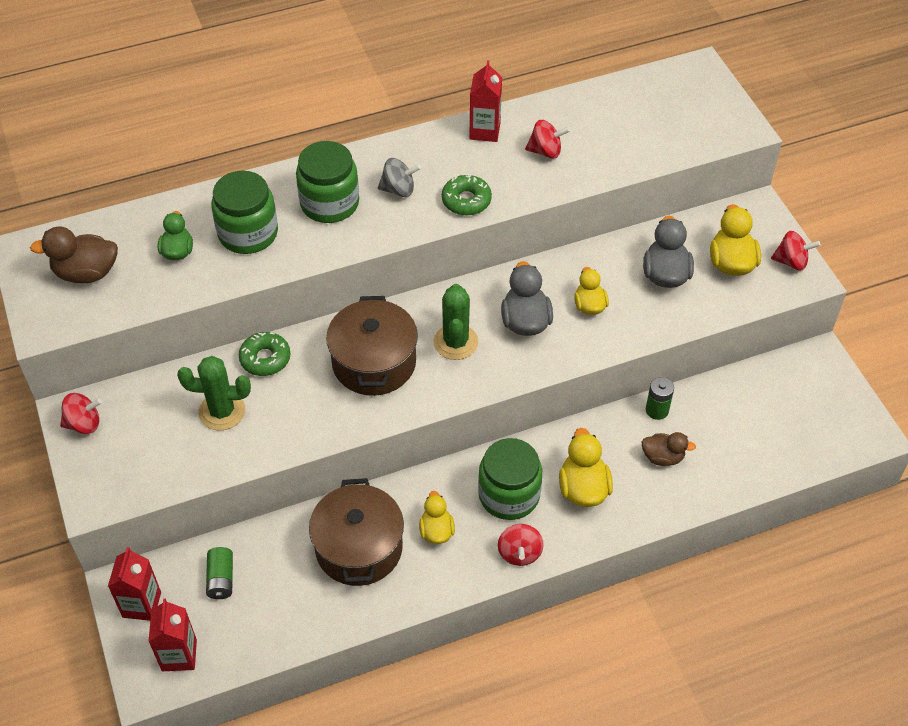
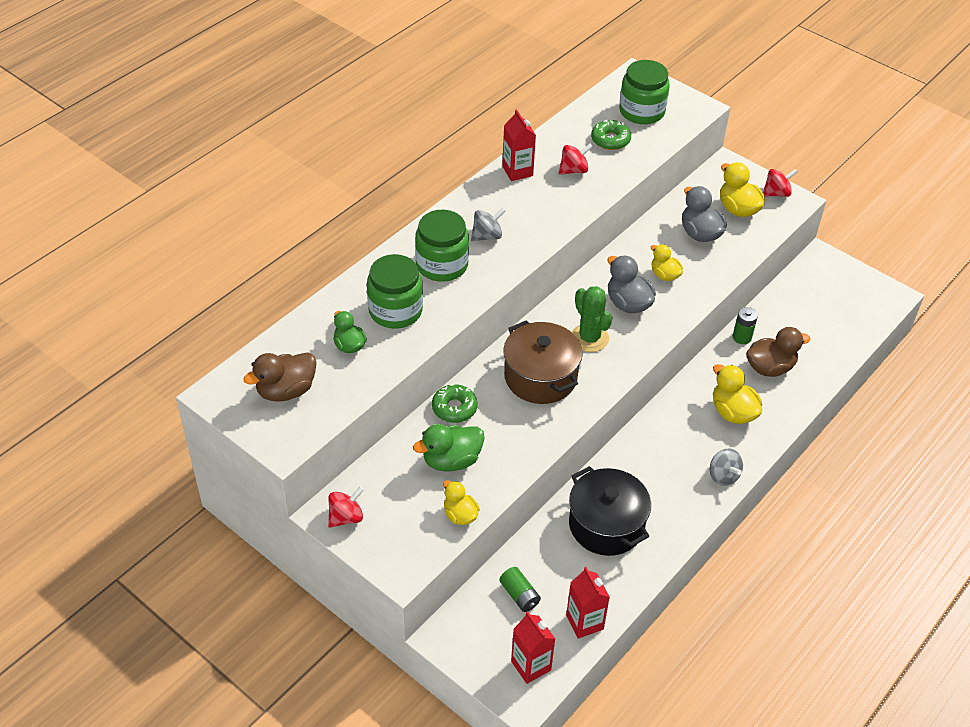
camera: 30 degrees left, 5 degrees down
(142, 605) = (472, 643): red carton -> red carton (584, 622)
(222, 411) = (451, 460): green cactus -> green duck
(359, 548) = (606, 525): brown pot -> black pot
(436, 531) = (653, 487): yellow duck -> yellow duck (460, 515)
(466, 200) = (544, 225): green donut -> green donut (610, 140)
(509, 495) = (685, 439): green jar -> green jar (642, 111)
(519, 553) = (723, 476): red spinning top -> grey spinning top
(663, 457) = (770, 367): brown duck -> brown duck, size x1.52

